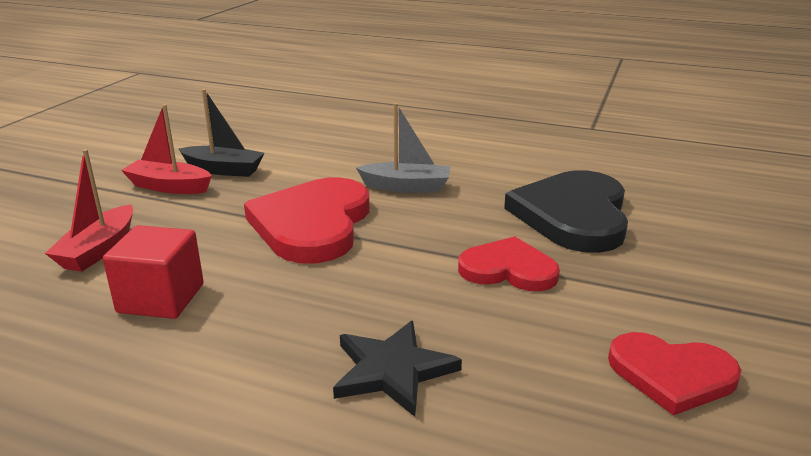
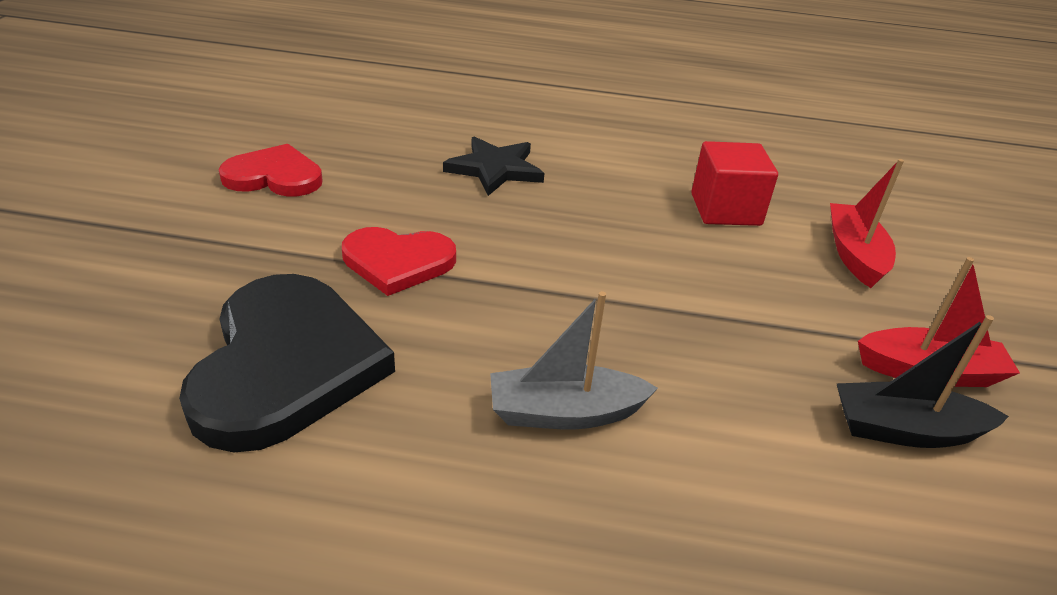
camera: 165 degrees right, 10 degrees up
(312, 224) = (658, 312): red heart -> none

